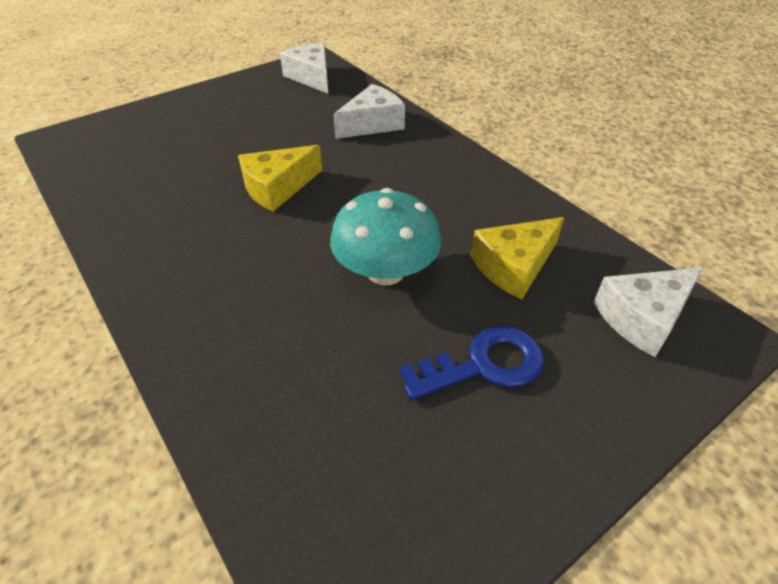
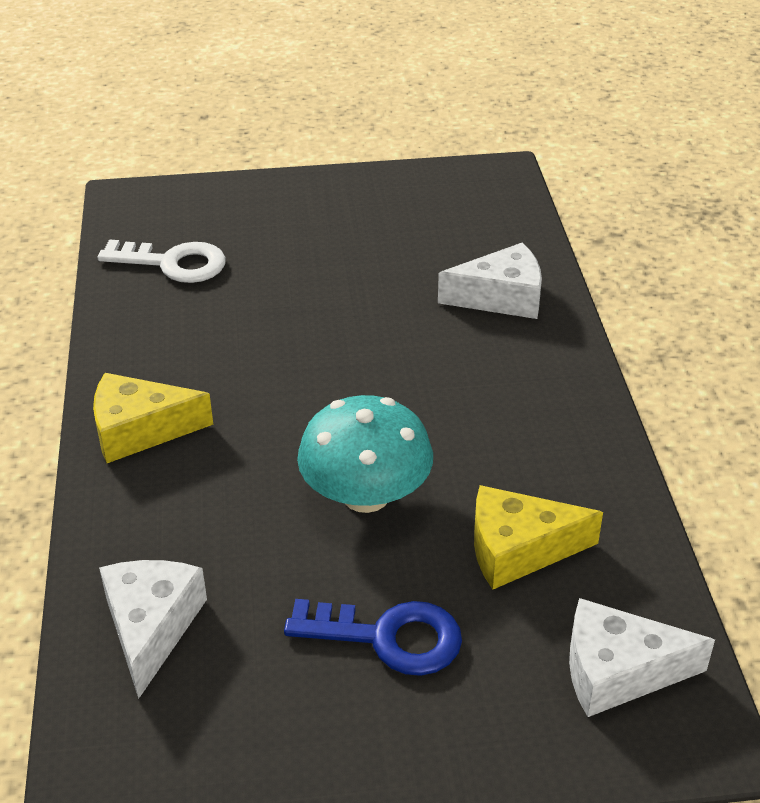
camera: 30 degrees right, 5 degrees down
(124, 169) = (173, 263): none -> white key
(277, 187) = (321, 347): yellow cheese -> yellow cheese (139, 430)
(311, 77) = (476, 199): white cheese -> white cheese (151, 627)

